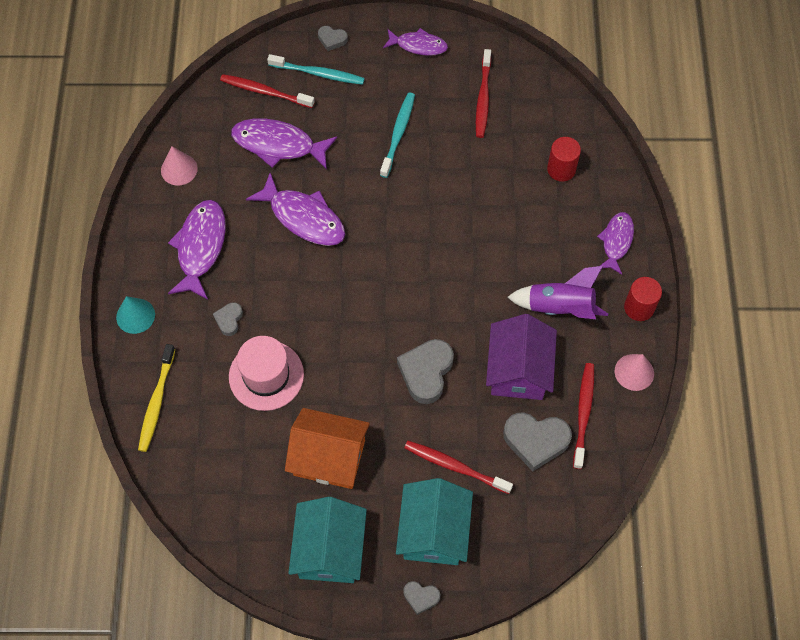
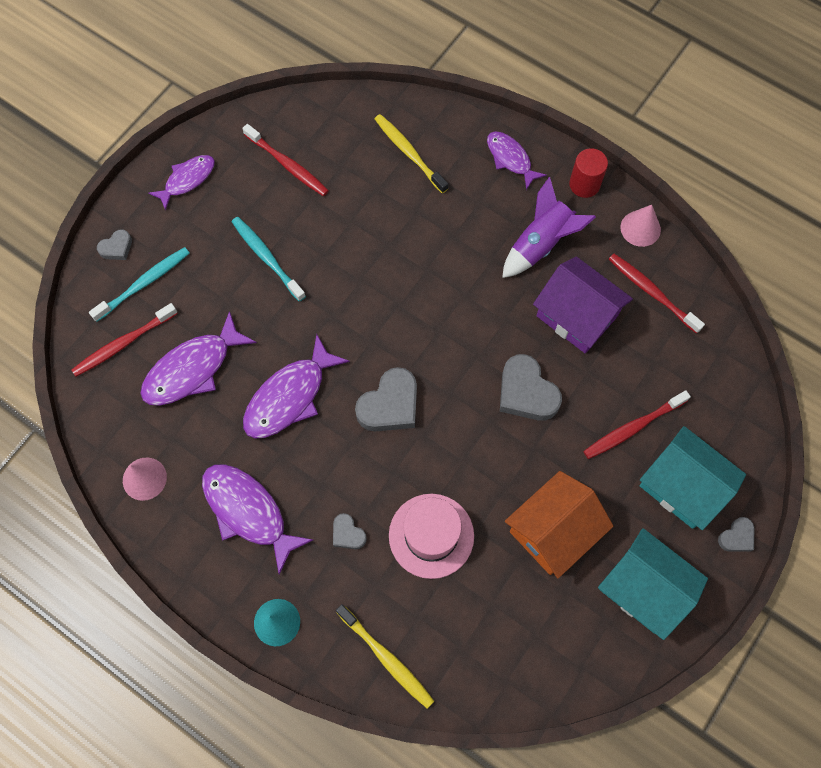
camera: 55 degrees left, 5 degrees up
(303, 217) = (290, 396): purple fish -> purple fish turned 150 degrees clockwise
(535, 441) = (652, 346): grey heart -> grey heart (390, 405)
(561, 169) = (409, 153): red cylinder -> yellow toothbrush

